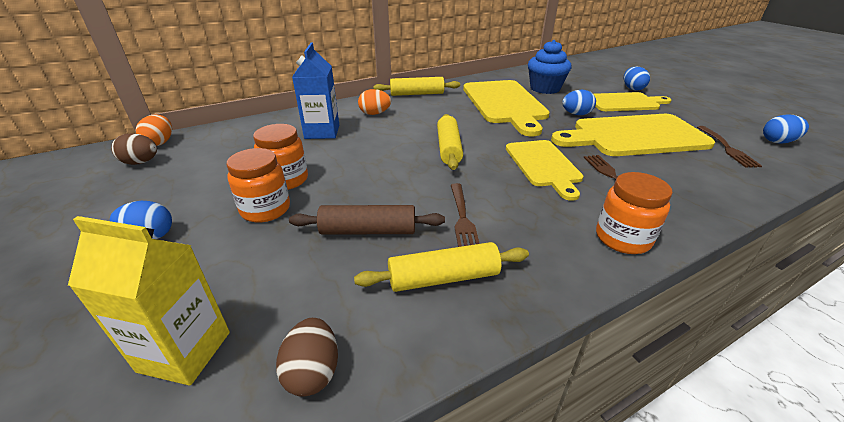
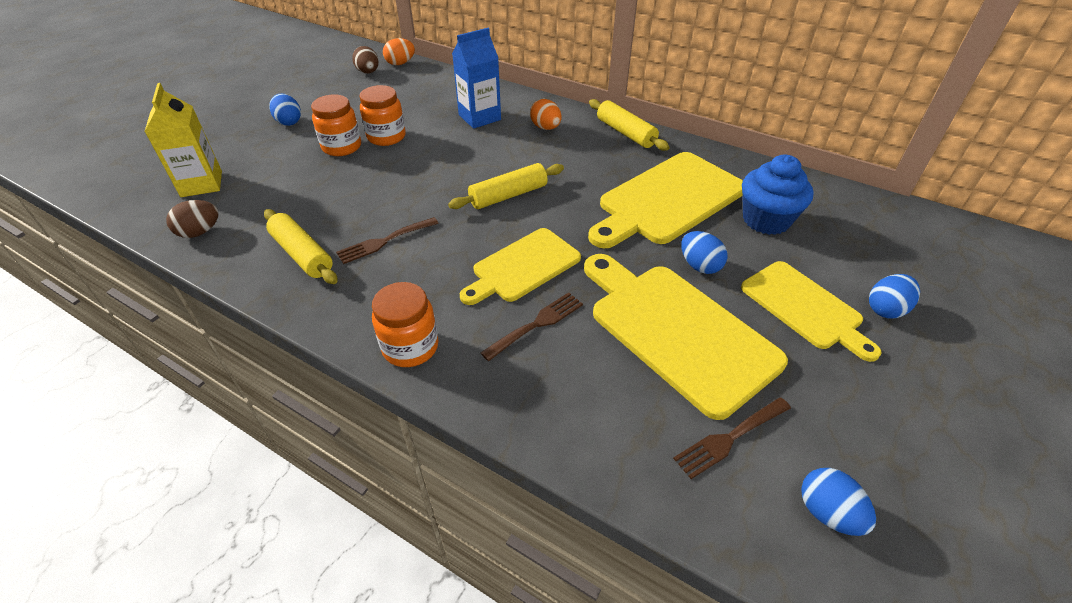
camera: 60 degrees right, 10 degrees up
(368, 231) = (341, 200): brown rolling pin -> none

